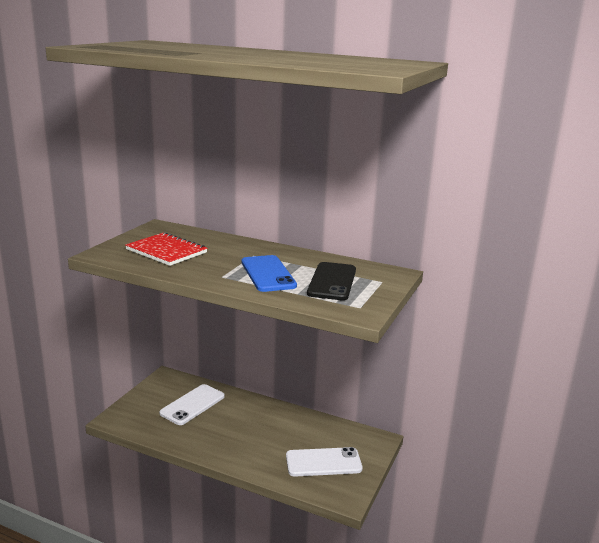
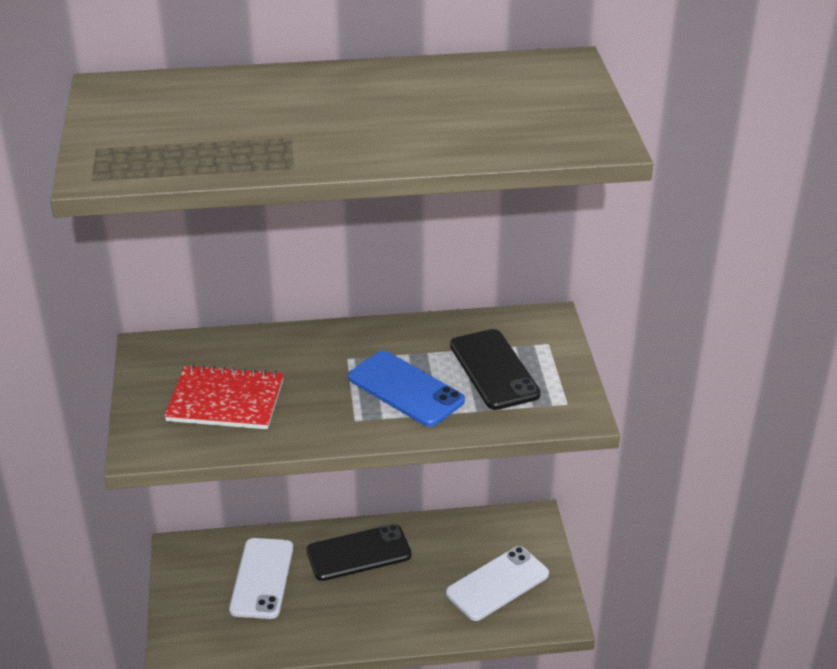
camera: 30 degrees left, 15 degrees up
(256, 414) = (359, 553): none -> black phone

